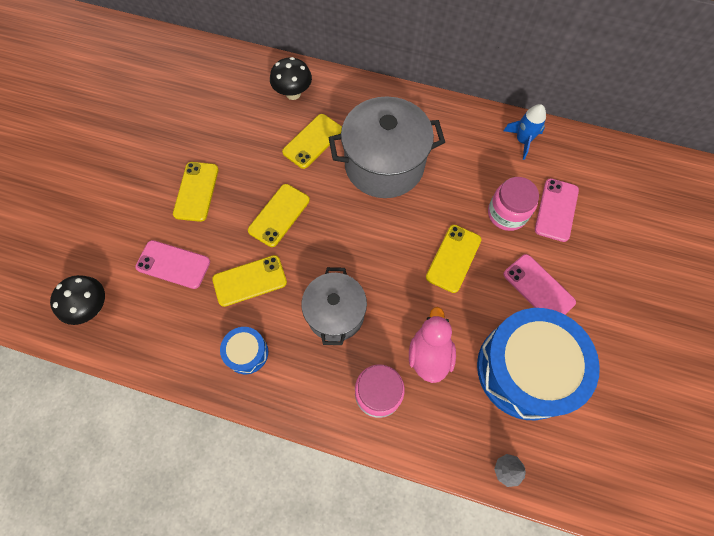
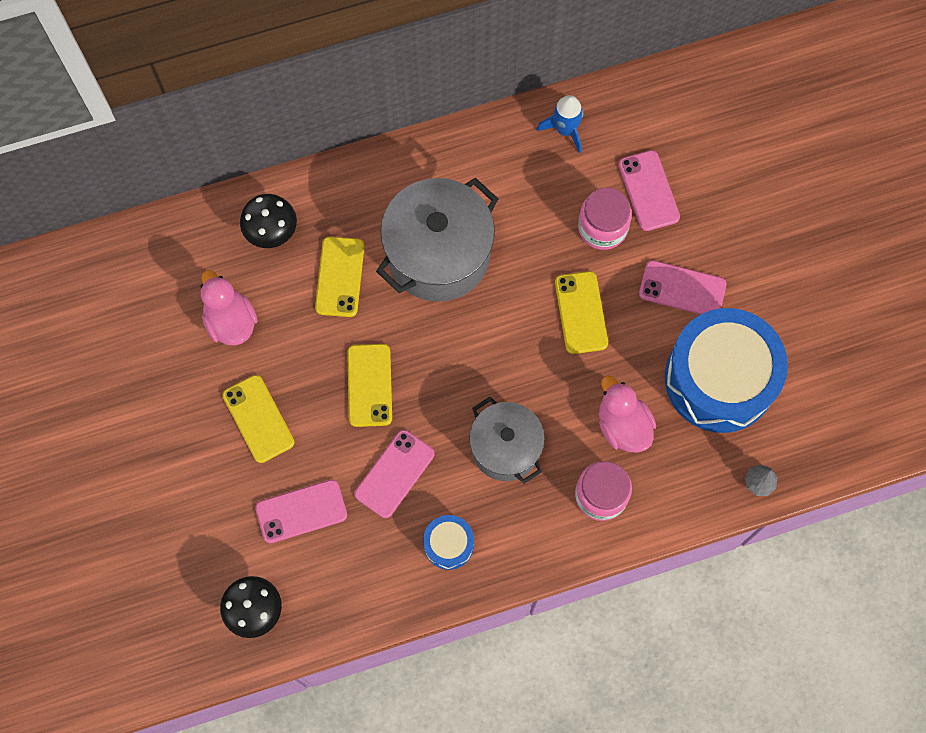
camera: 35 degrees left, 5 degrees up
(228, 127) = (231, 321): none -> pink duck
(250, 281) = (395, 474): yellow phone -> pink phone

